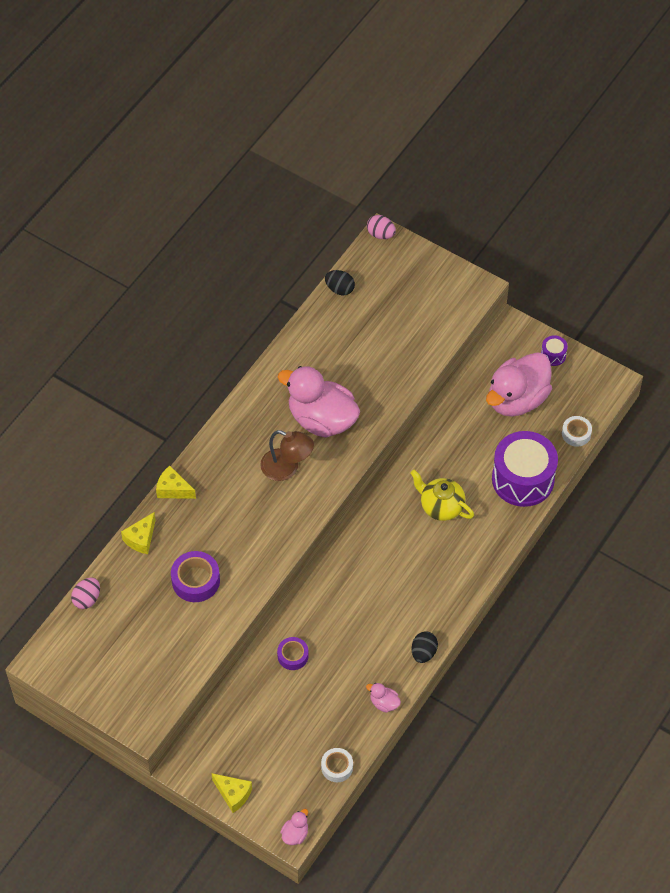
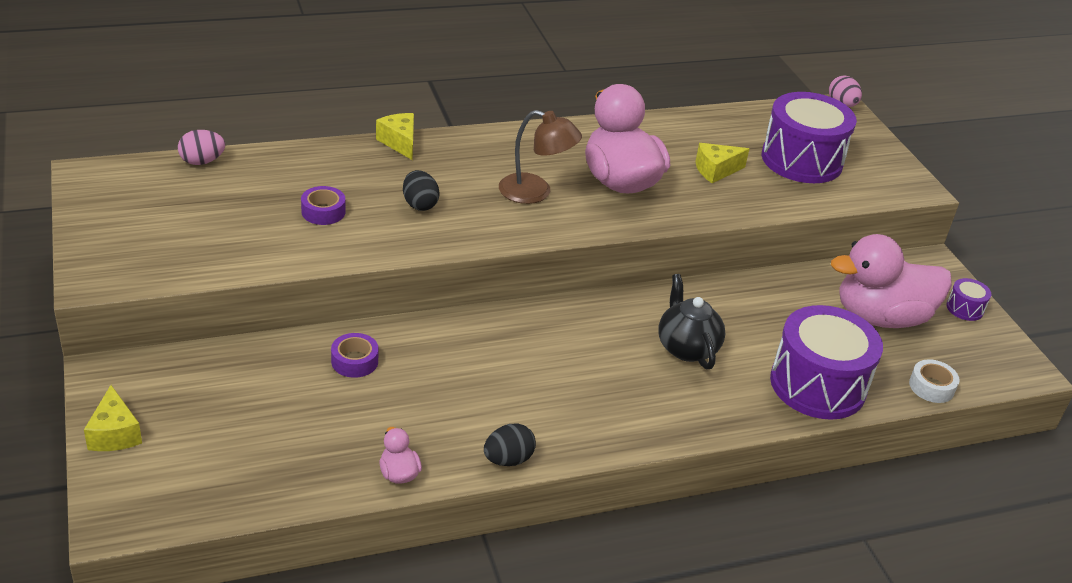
camera: 35 degrees right, 20 degrees down
(141, 539) = (317, 155): yellow cheese -> yellow cheese (716, 170)
(195, 580) = (323, 212): purple tape -> purple tape, size x0.64
(287, 468) = (535, 192): brown lamp -> brown lamp turned 45 degrees counterclockwise
(295, 834) = (120, 524): pink duck -> none
(337, 767) = (260, 495): white tape -> none
(339, 289) = (753, 114): black egg -> black egg (419, 204)
(400, 313) = (801, 160): none -> purple drum
(441, 506) = (686, 348): yellow teapot -> black teapot

